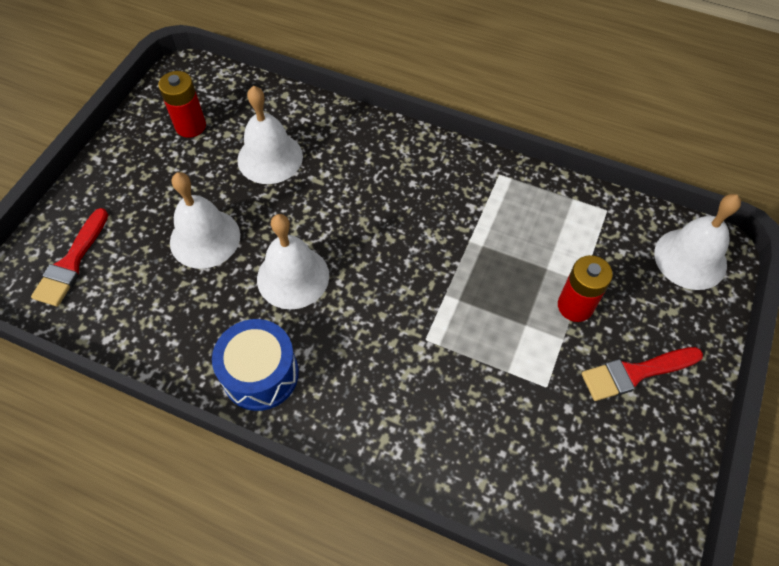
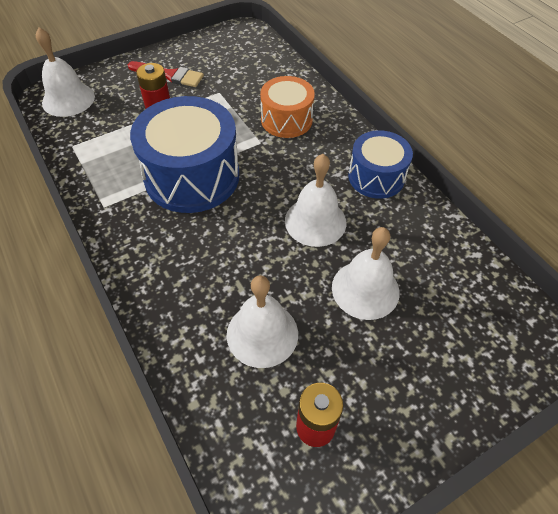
camera: 145 degrees left, 5 degrees down
(71, 262) = (492, 334): red brush -> none
(425, 395) = (286, 120): none -> orange drum
(455, 251) = (192, 176): none -> blue drum

